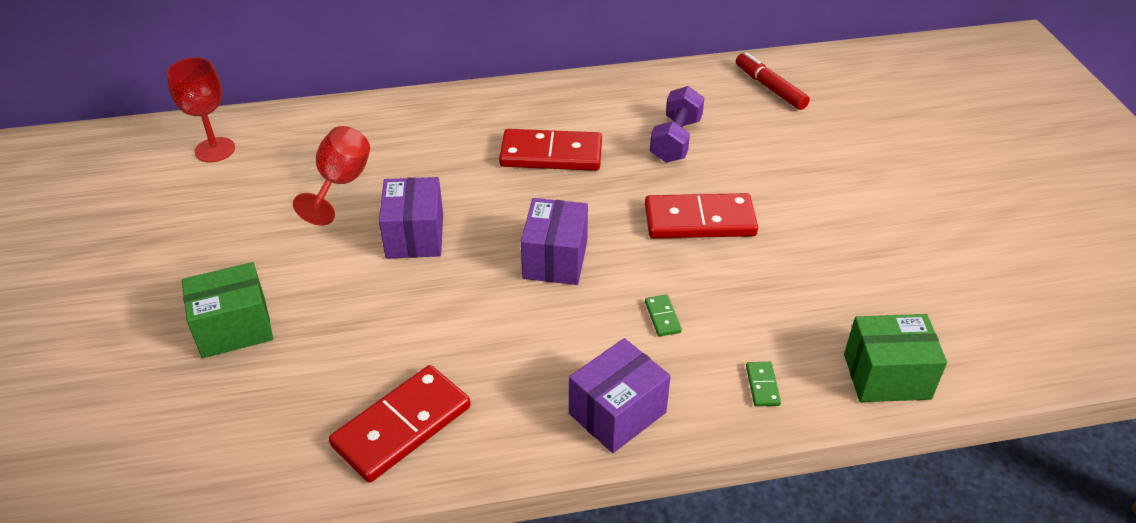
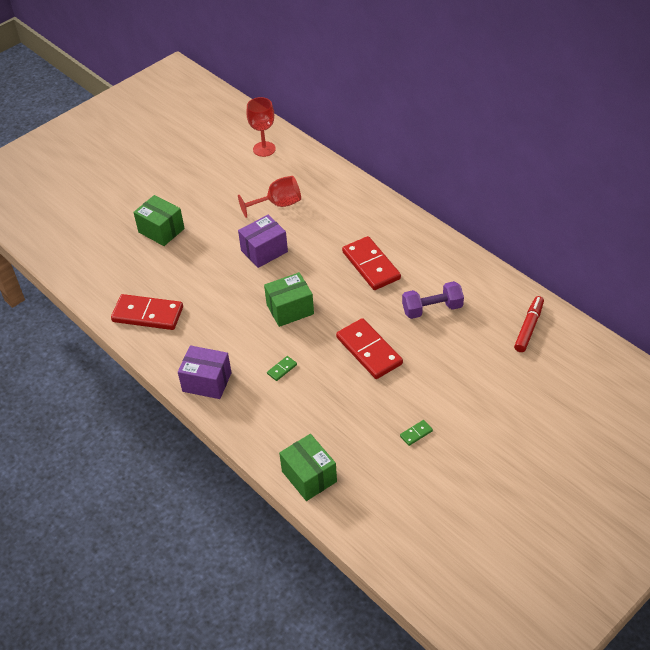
camera: 60 degrees right, 5 degrees up
(555, 259) = (290, 309): purple box -> green box
(762, 385) = (264, 428): green domino -> green domino (416, 433)

